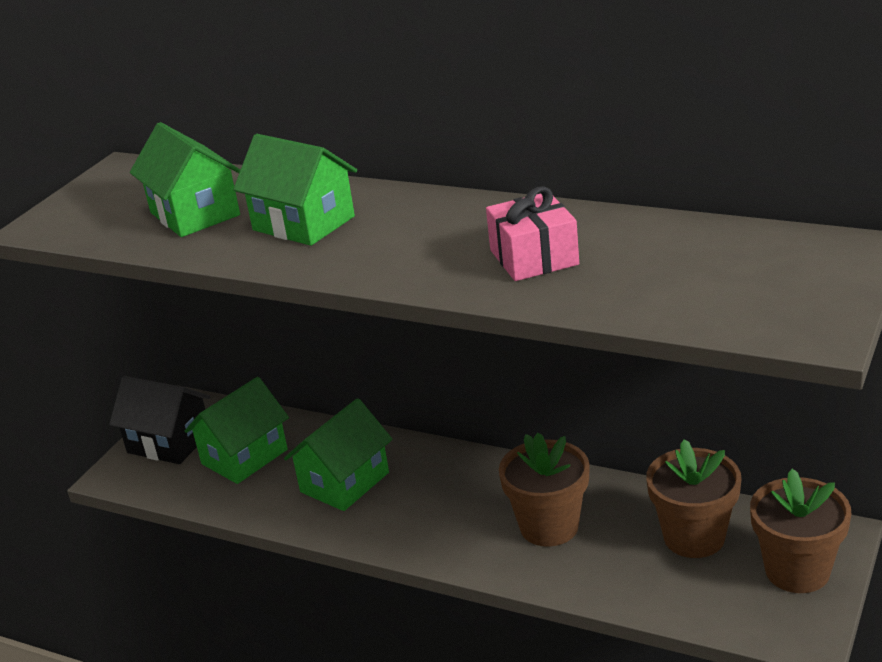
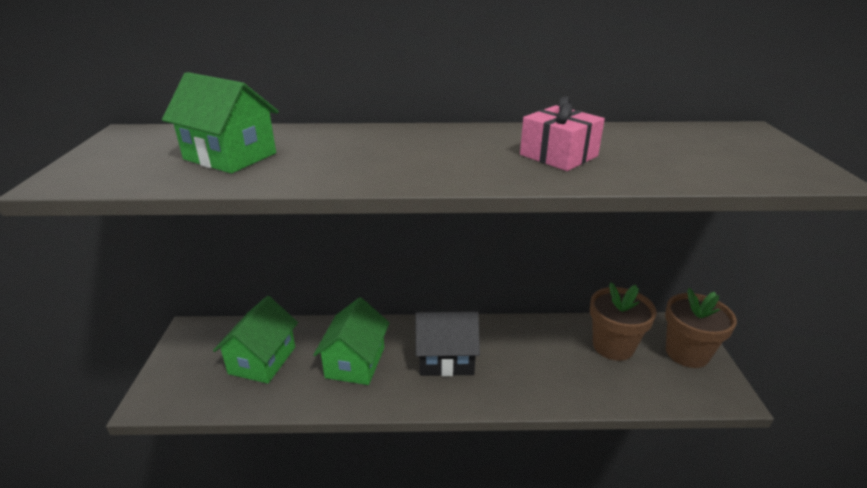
camera: 30 degrees left, 0 degrees up
(169, 442) = (190, 362): black house -> black house (446, 359)
(303, 223) = (341, 153): green house -> none
(549, 526) = (521, 361): brown flower pot -> none

